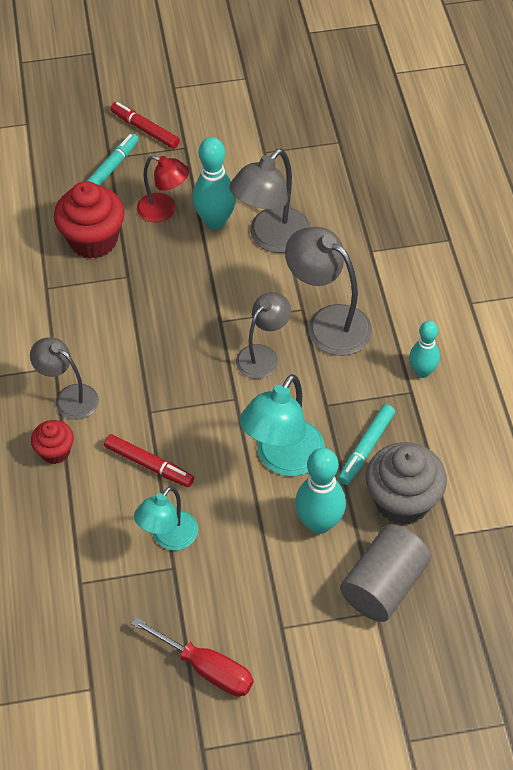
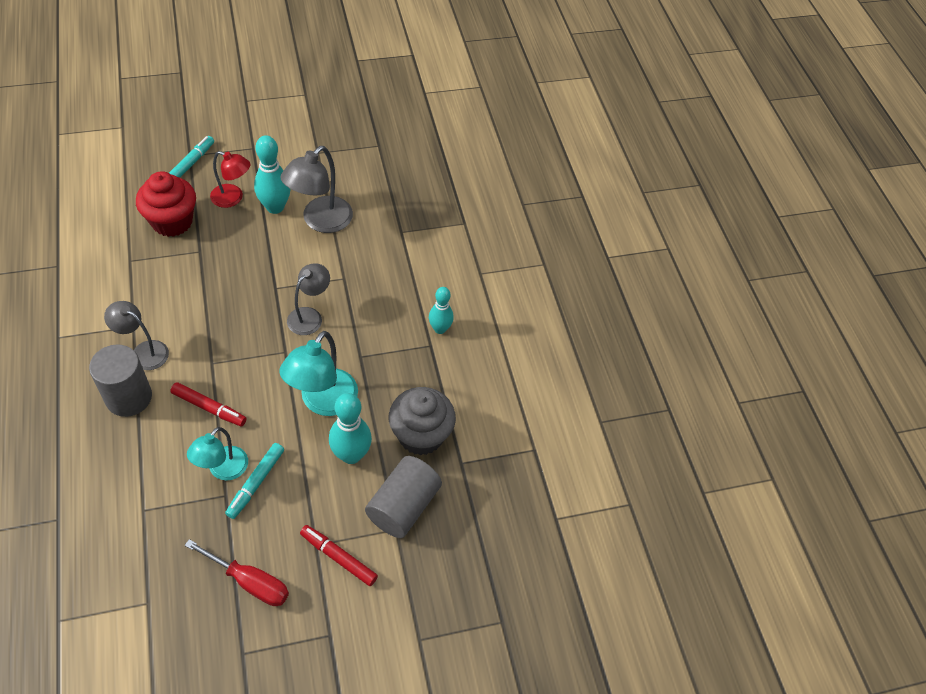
camera: 10 degrees left, 0 degrees up
(55, 451) = (129, 397): red cupcake -> grey cylinder
(145, 129) = (220, 133): red marker -> red marker (338, 557)
(328, 323) = (364, 289): grey lamp -> none
(366, 448) = (392, 392): turquoise marker -> turquoise marker (256, 483)

